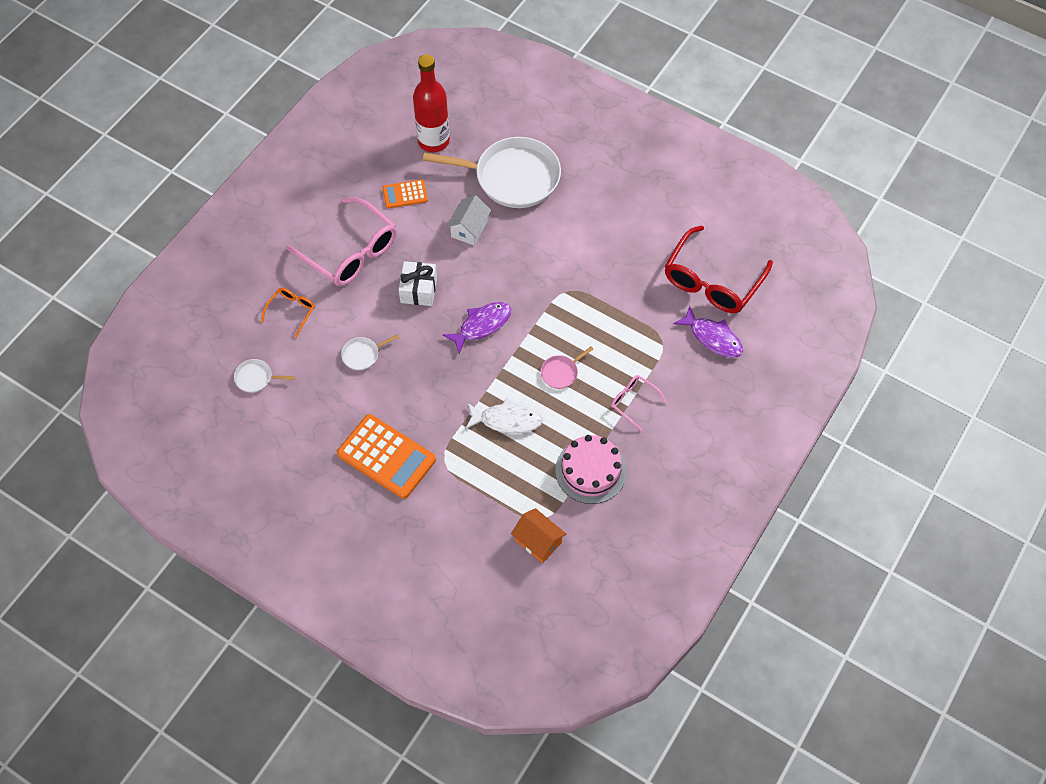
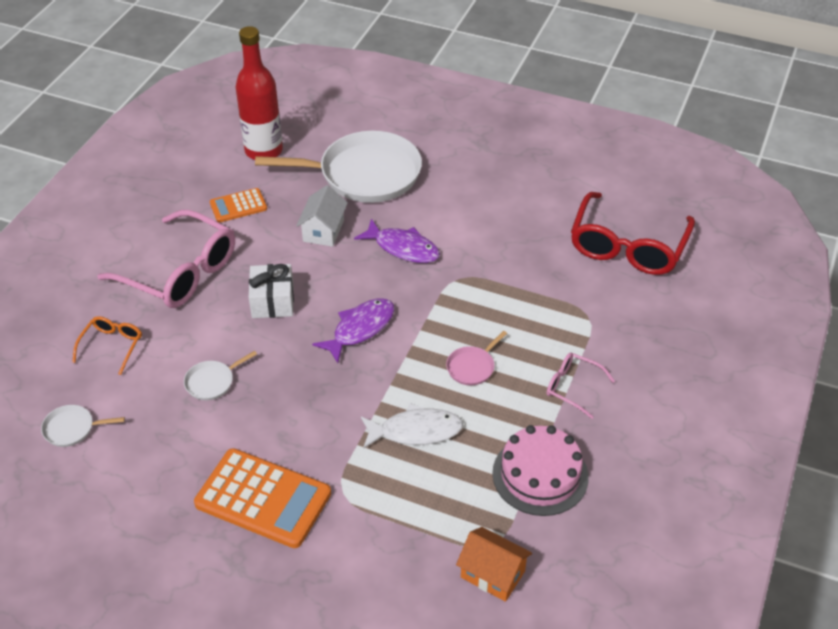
camera: 10 degrees left, 15 degrees down
(713, 338) = (648, 304): purple fish -> purple fish (403, 248)

